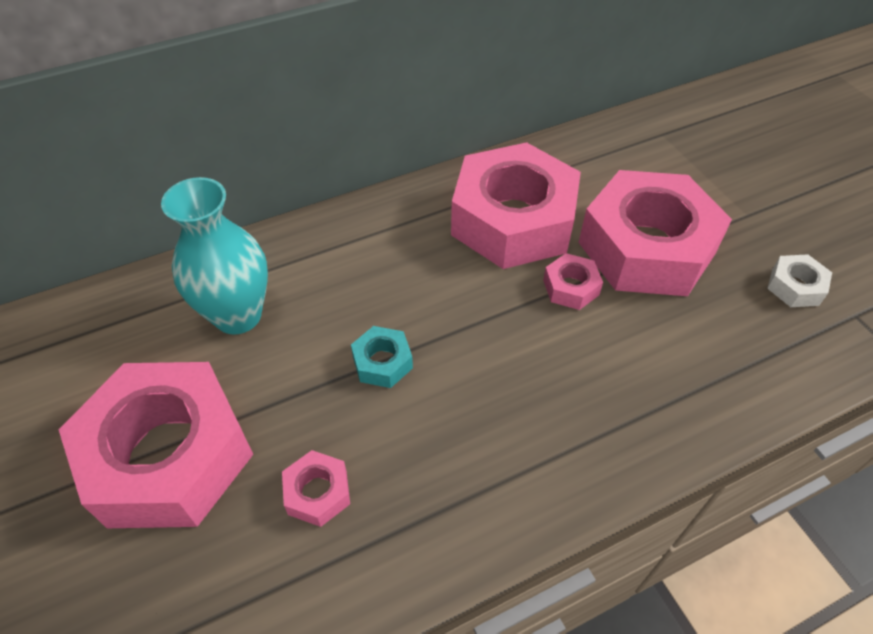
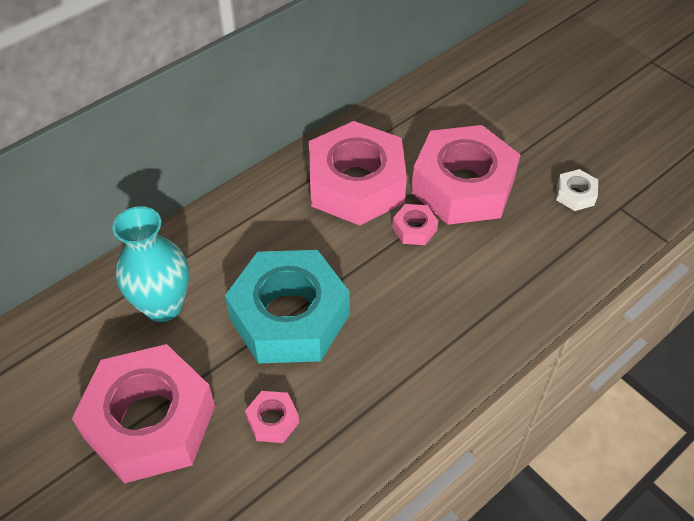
camera: 15 degrees left, 0 degrees up
(382, 362) = (289, 316): turquoise nut -> turquoise nut, size x2.47

